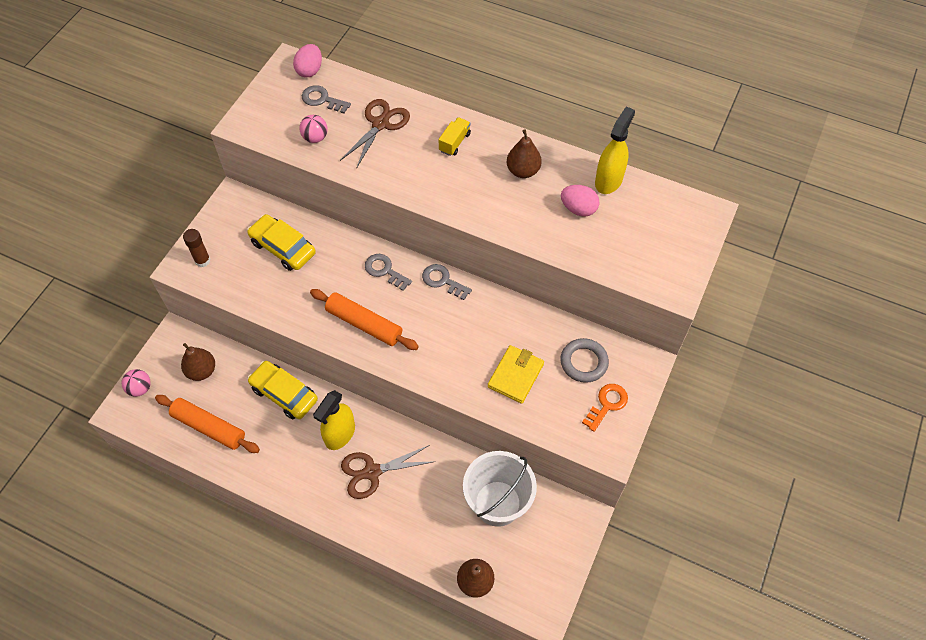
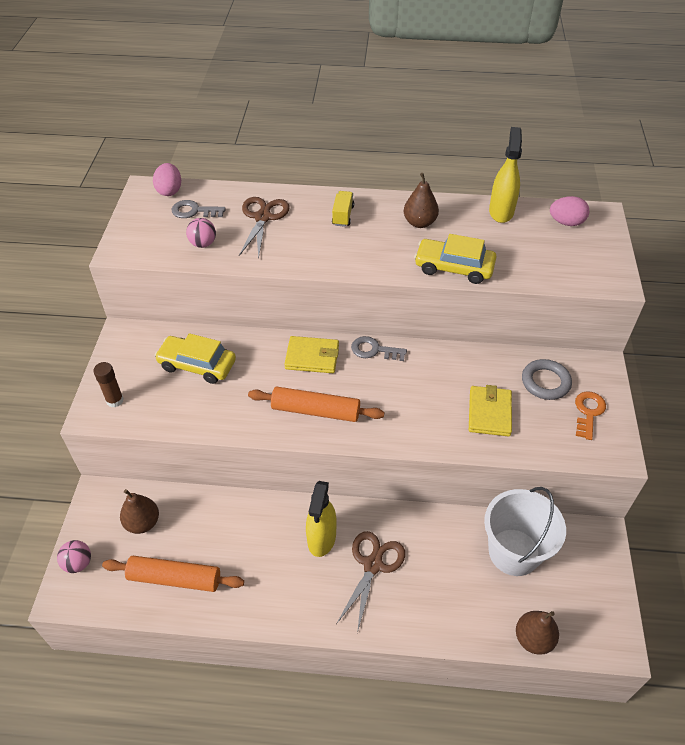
camera: 20 degrees left, 10 degrees down
(284, 394) = (244, 517): yellow car -> yellow car (454, 267)
(372, 472) = (373, 565): brown scissors -> brown scissors turned 150 degrees clockwise
(384, 270) = (312, 357): grey key -> yellow wallet
(578, 209) = (488, 240): pink egg -> pink egg (566, 222)

